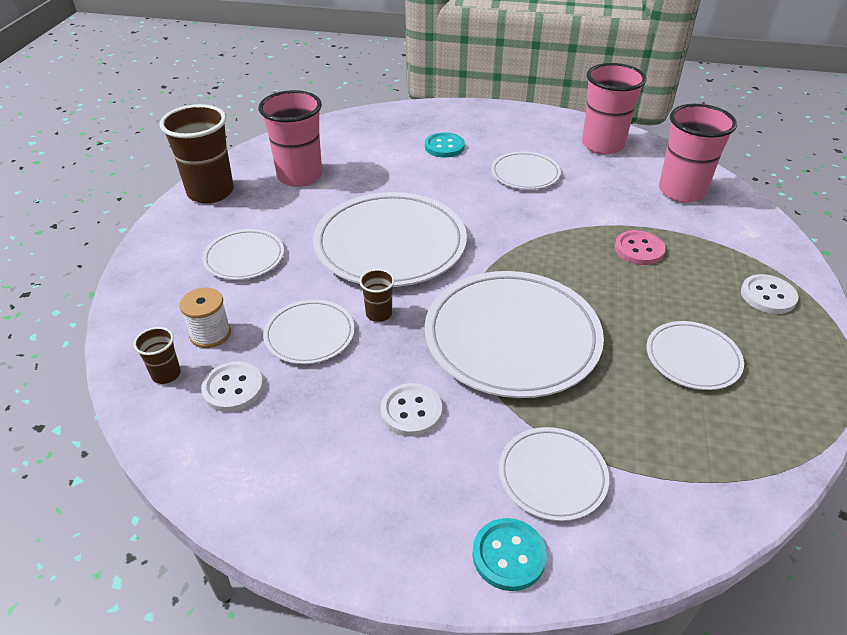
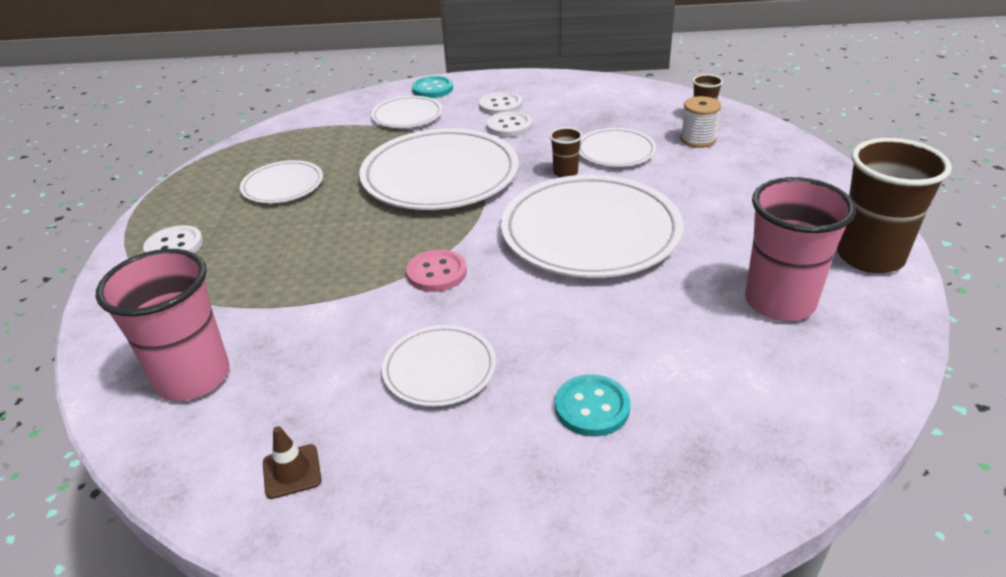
camera: 170 degrees right, 5 degrees down
(233, 388) = (646, 117): white button -> white button (500, 106)
(244, 257) = (736, 194): white plate -> none
(602, 145) = (292, 471): pink cup -> brown traffic cone
(639, 249) = (295, 274): pink button -> pink button (437, 273)

